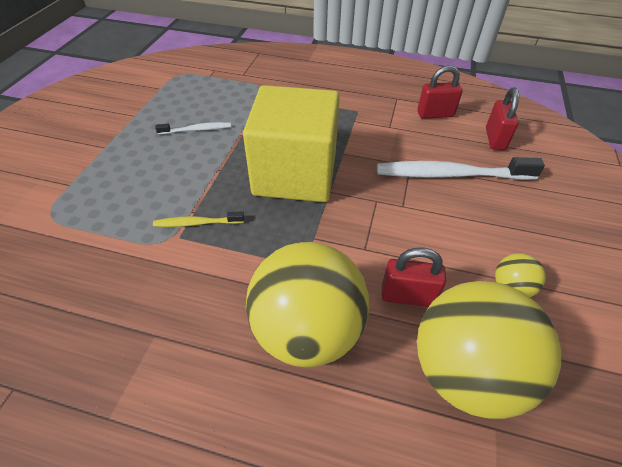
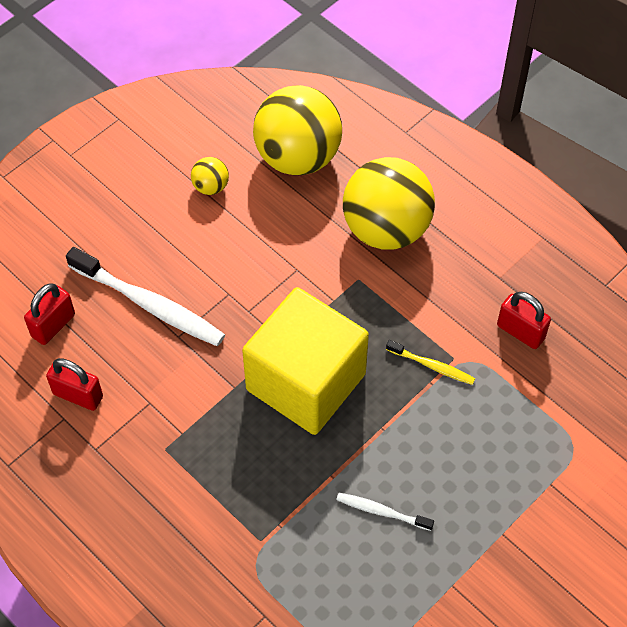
camera: 150 degrees left, 10 degrees up
(407, 296) = (294, 217): red padlock -> red padlock (520, 332)

